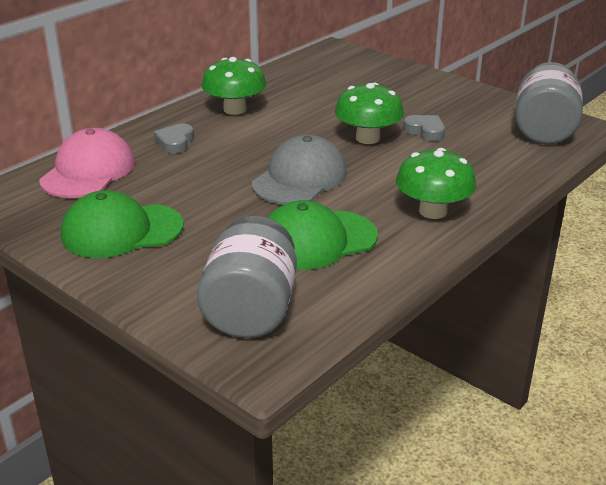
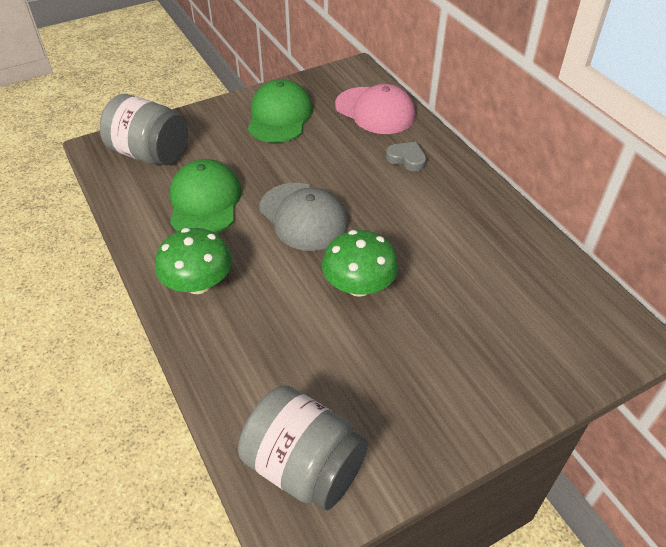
camera: 110 degrees right, 15 degrees up
(235, 109) = (464, 207): green mushroom -> none
(425, 131) = (354, 341): grey heart -> none

